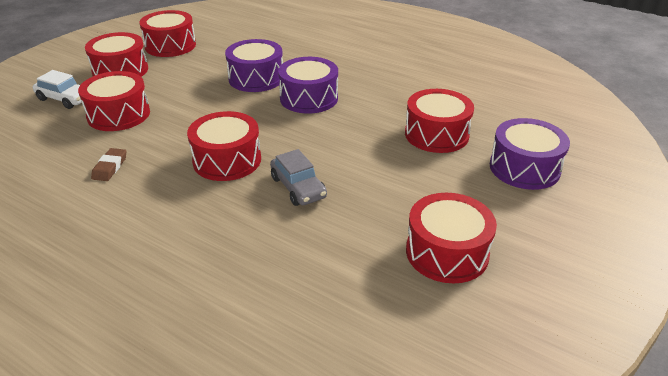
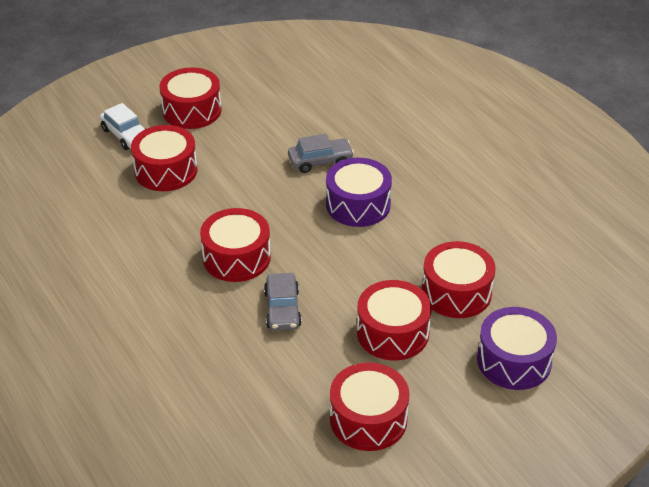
camera: 25 degrees right, 5 degrees up
(110, 167) = (133, 232): brown eraser -> none
(170, 45) = (257, 87): red drum -> red drum (392, 333)
(256, 78) = (320, 161): purple drum -> grey car

